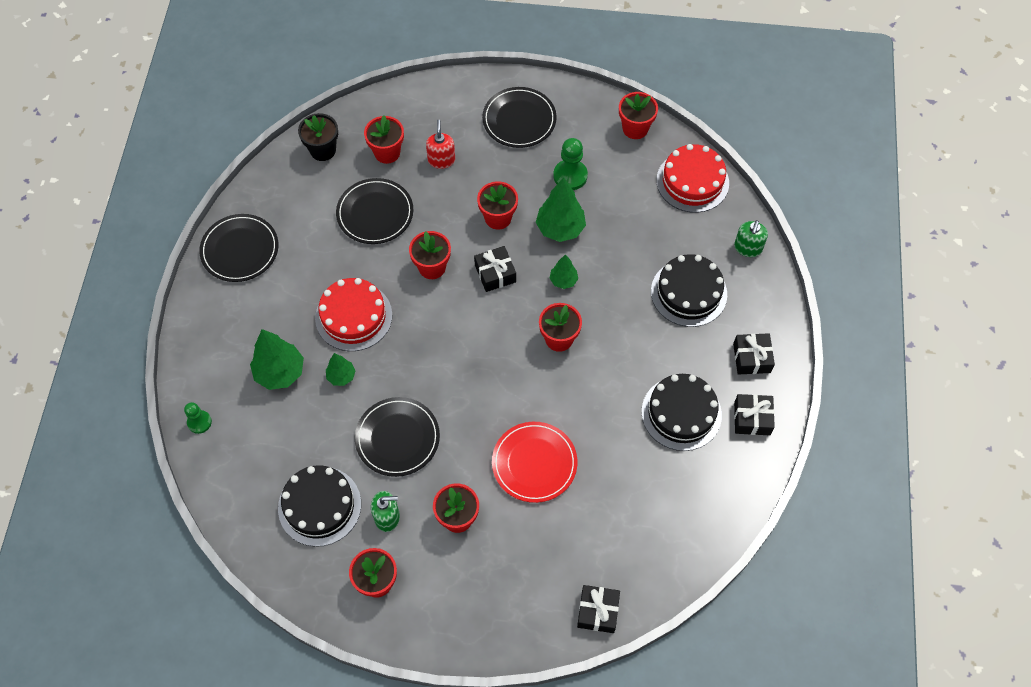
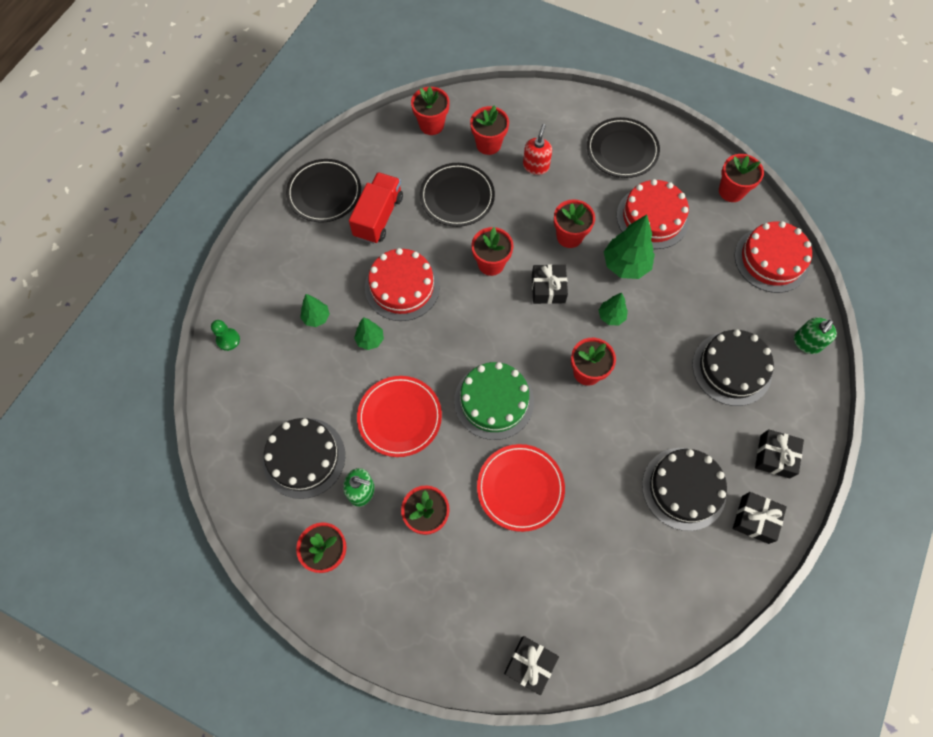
camera: 20 degrees right, 5 degrees up
(280, 373) = (316, 318): green tree -> green tree, size x0.56
(304, 257) = (378, 217): none -> red truck
(323, 150) = (431, 125): black flower pot -> red flower pot
(397, 438) = (399, 417): black plate -> red plate
(481, 394) = (494, 401): none -> green cake
(570, 176) = (652, 217): green pawn -> red cake

